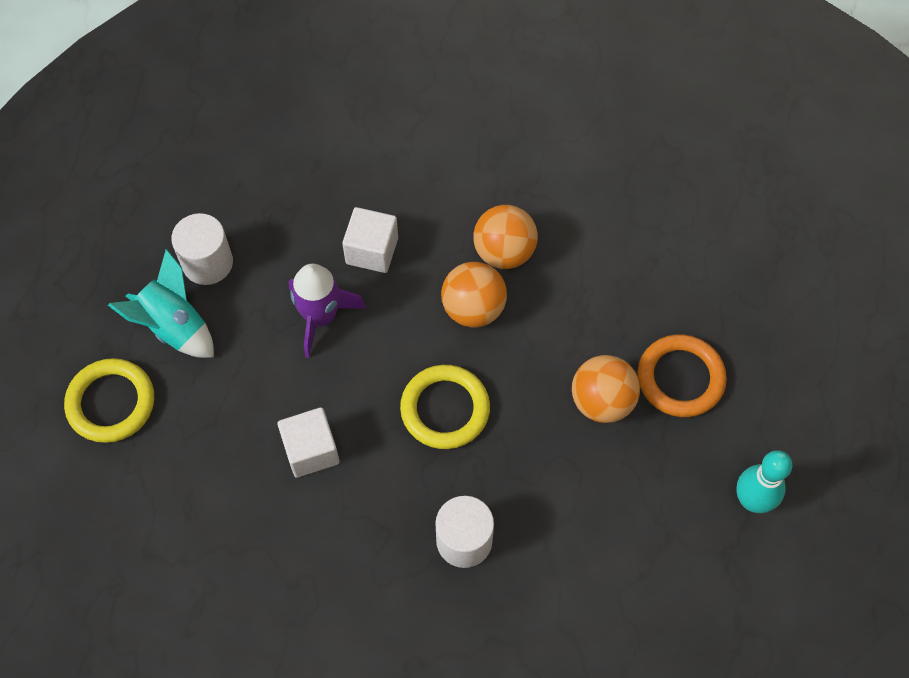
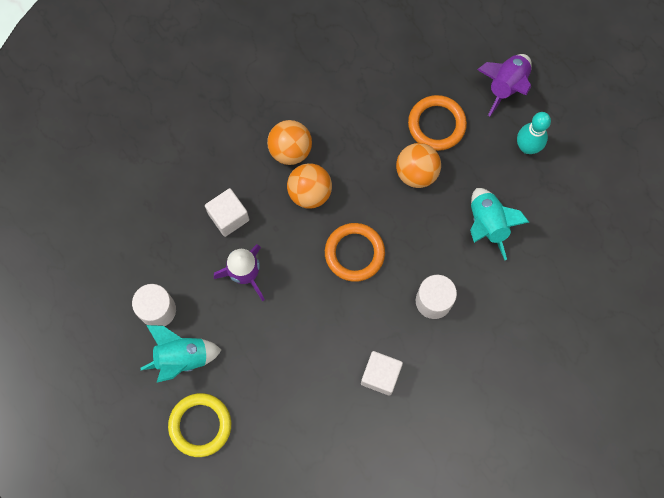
camera: 50 degrees left, 10 degrees up
(311, 450) = (319, 339): white cube -> white cube (380, 375)
(445, 409) = (354, 253): yellow ring -> orange ring
(613, 529) = (487, 224): none -> turquoise rocket
(803, 417) = (506, 85): none -> purple rocket

